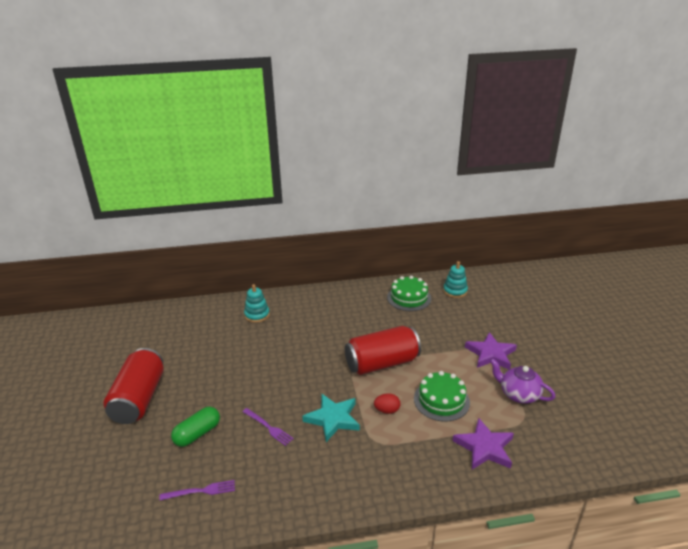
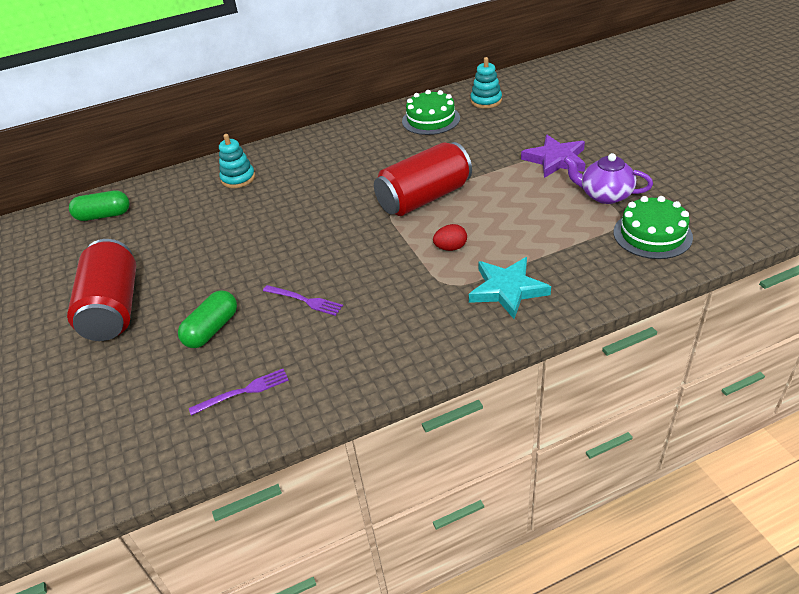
camera: 10 degrees left, 10 degrees up
(158, 323) = (104, 215): none -> green capsule
(333, 419) = (385, 272): turquoise star -> turquoise star (507, 289)
(441, 400) = (514, 222): green cake -> green cake (652, 234)
(484, 447) = (585, 260): purple star -> none

